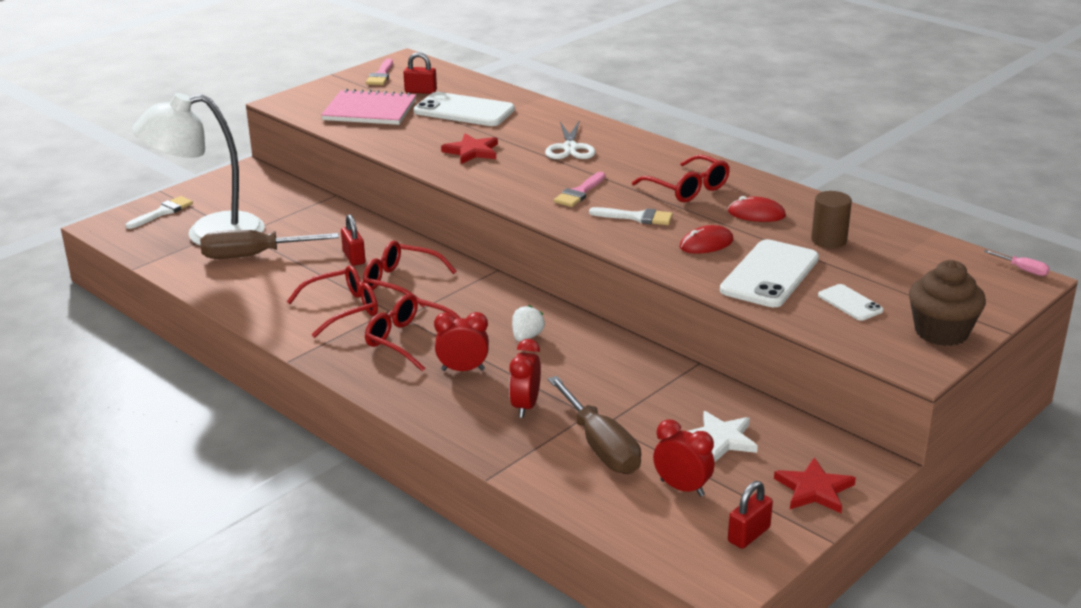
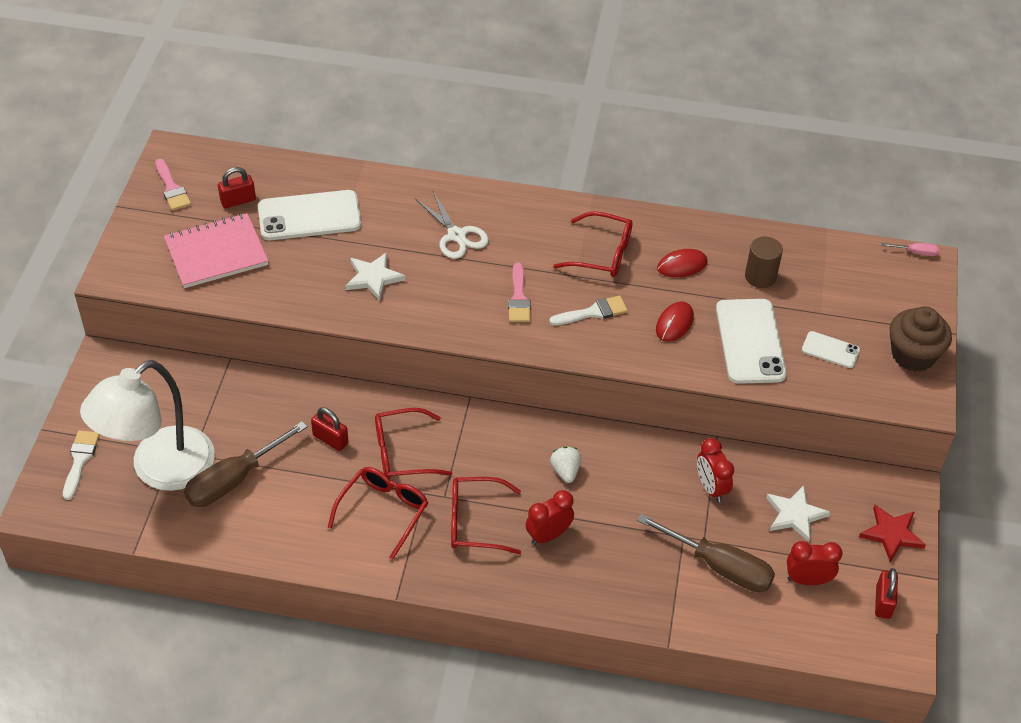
camera: 35 degrees left, 20 degrees up
(472, 151) = (373, 278): red star -> white star
(525, 406) = (631, 552): red clock -> red clock (711, 488)

